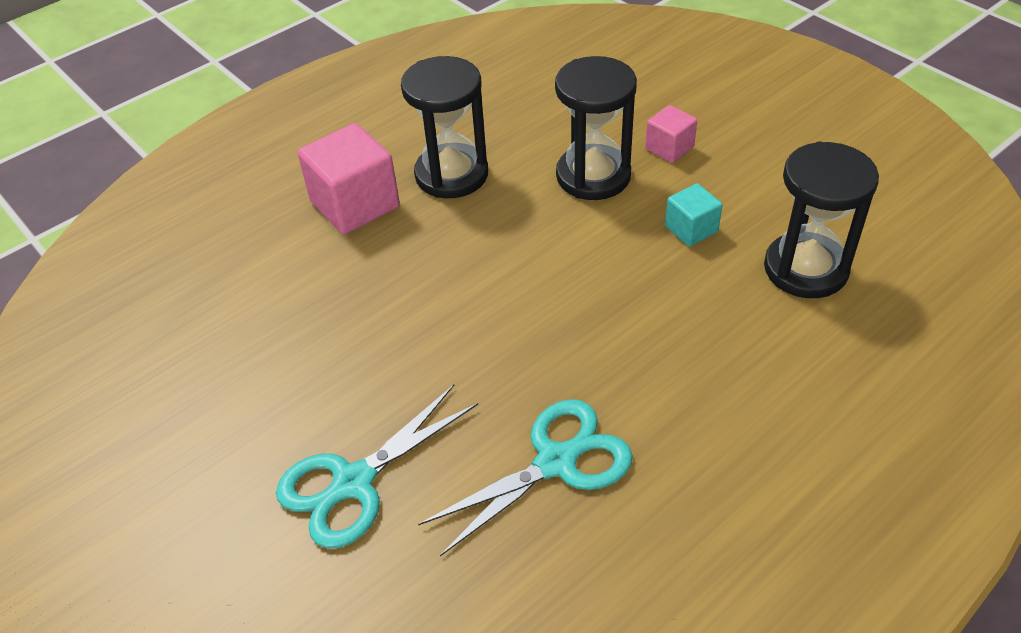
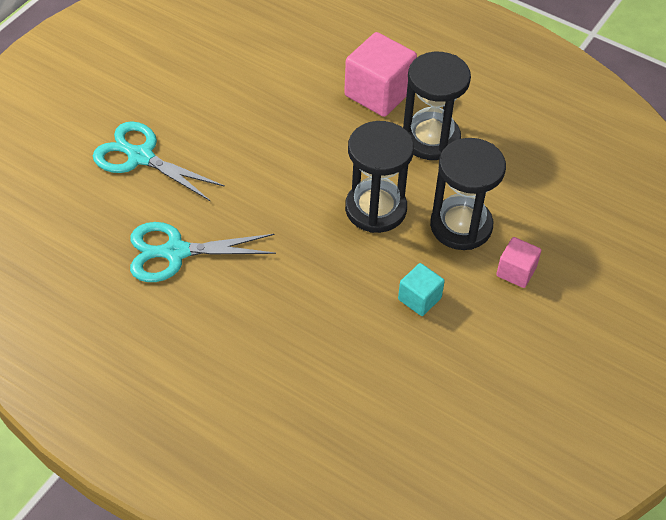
camera: 70 degrees right, 5 degrees up
(556, 462) = (175, 252): turquoise scissors -> turquoise scissors turned 135 degrees clockwise
(805, 269) = (397, 380): black hourglass -> black hourglass (375, 209)

